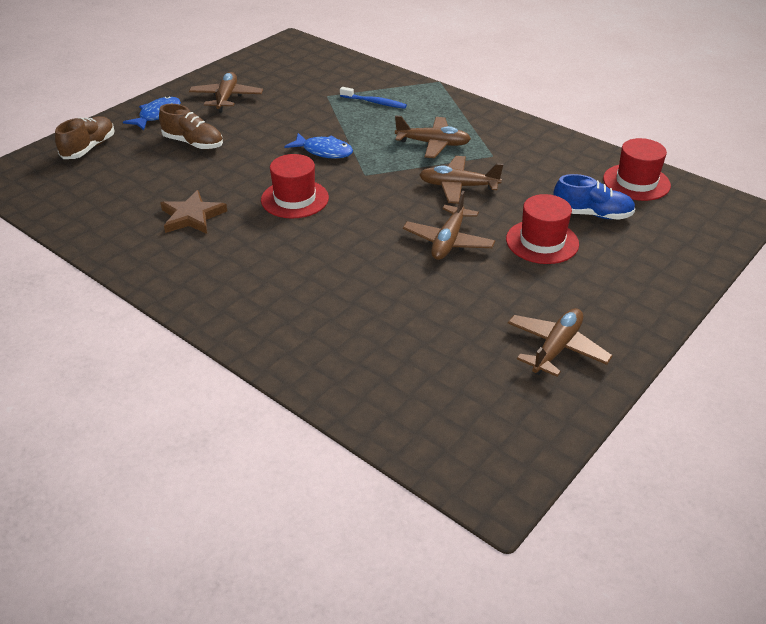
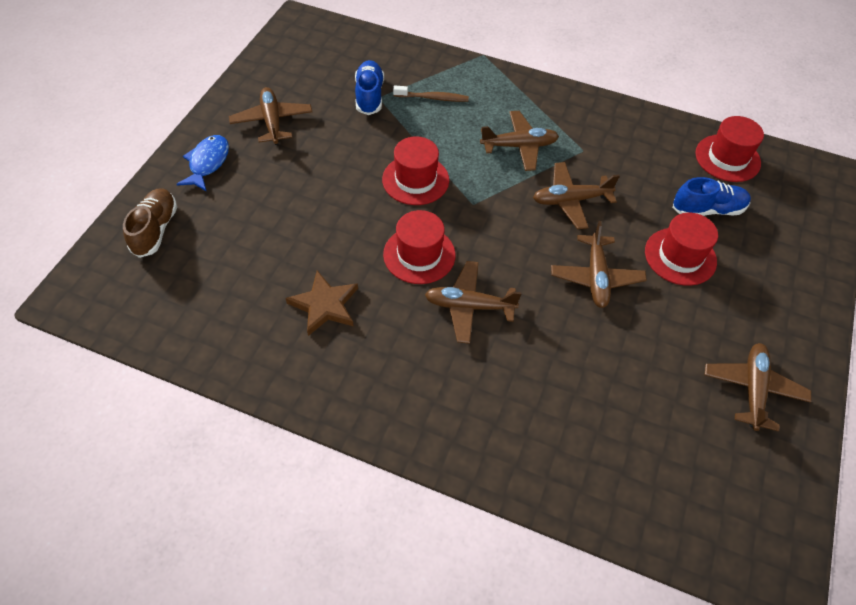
camera: 20 degrees left, 15 degrees up
(193, 143) = (270, 197): brown shoe -> none
(316, 239) = (469, 306): none -> brown plane
(319, 94) = (369, 96): none -> blue shoe
(324, 151) = (415, 180): blue fish -> red hat
(374, 102) = (433, 98): blue toothbrush -> brown toothbrush

